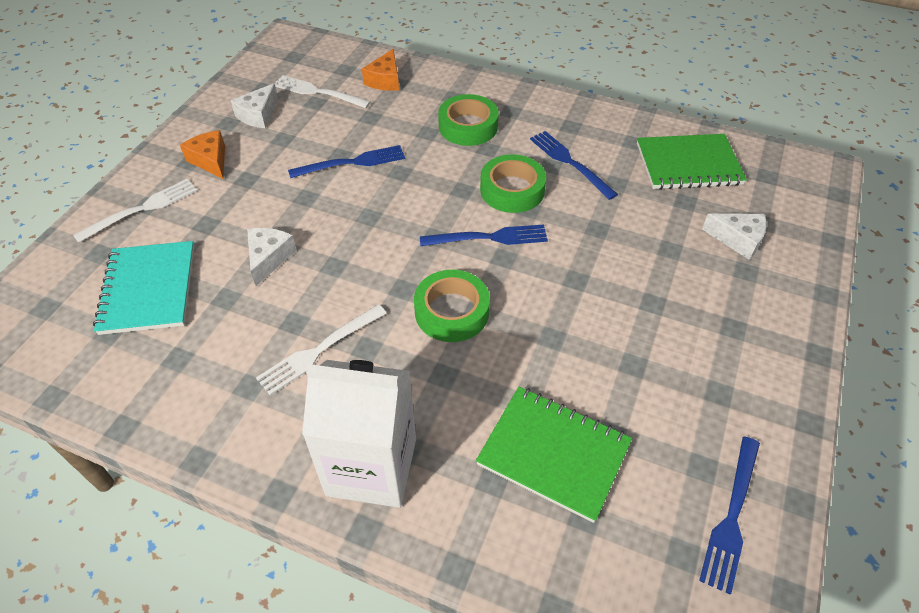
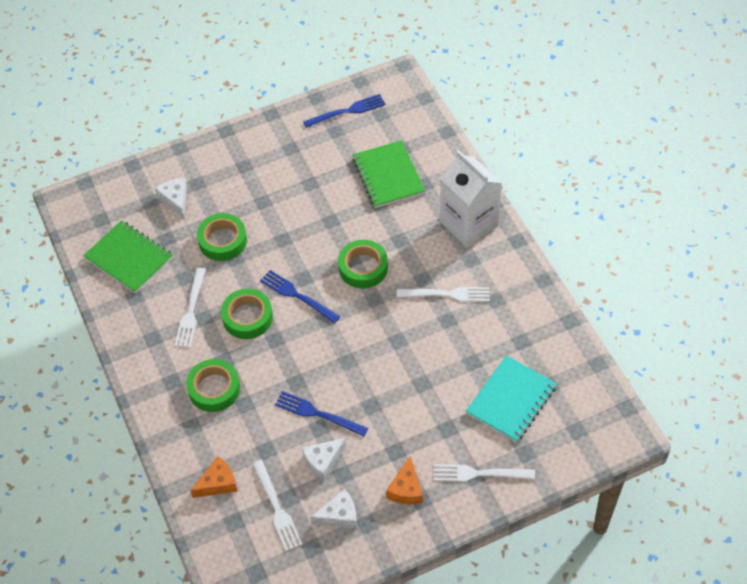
camera: 135 degrees left, 5 degrees up
(269, 258) = (429, 373): white cheese -> white cheese (323, 461)
(569, 162) = (191, 311): blue fork -> white fork
(632, 235) = (222, 241): none -> green tape

